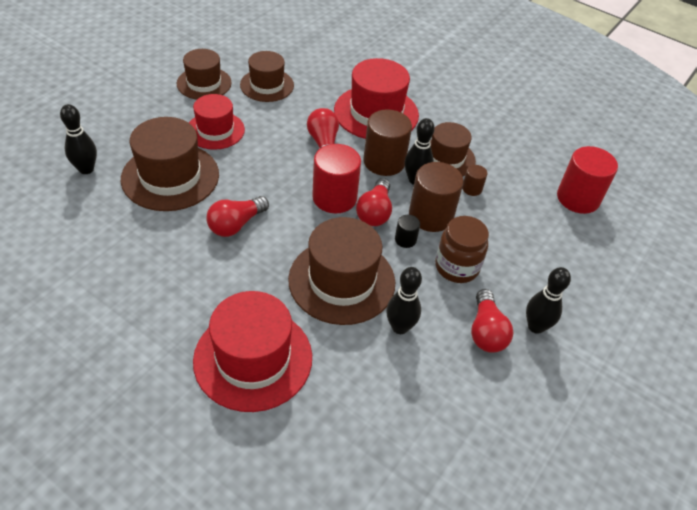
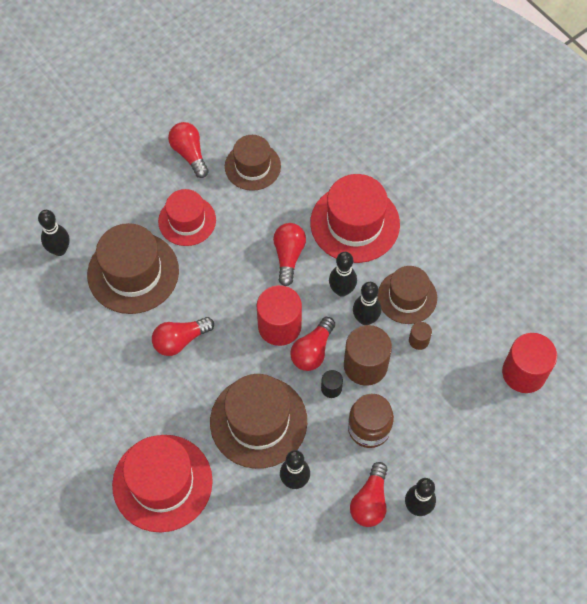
camera: 20 degrees right, 15 degrees up
(204, 83) = (189, 154): brown hat -> red light bulb
(384, 162) = (342, 290): brown cylinder -> black bowling pin

